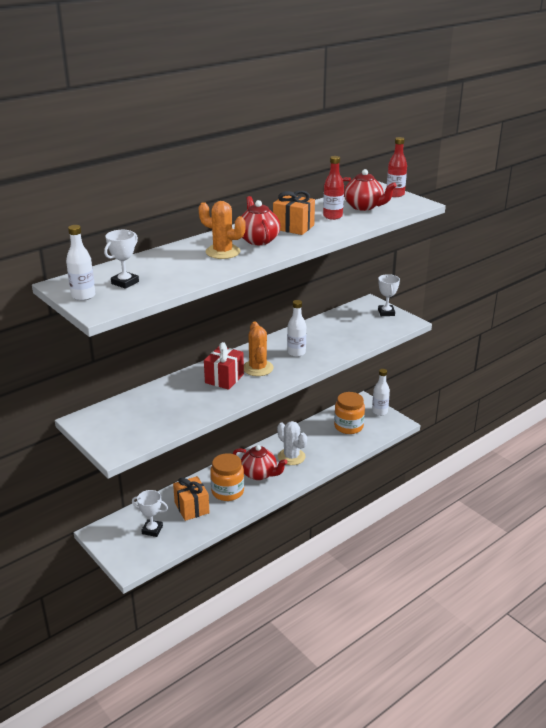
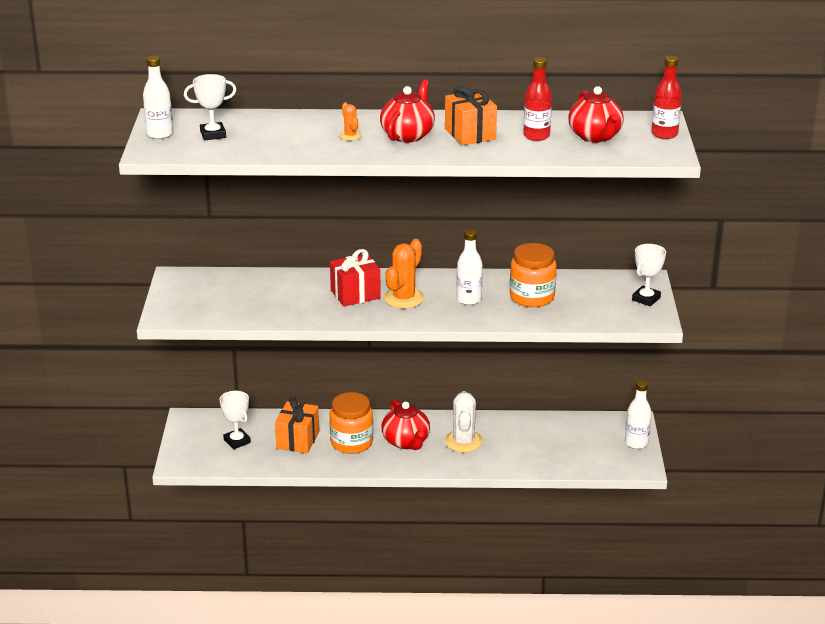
camera: 40 degrees right, 0 degrees up
(223, 252) = (350, 136): orange cactus -> orange cactus, size x0.52
(348, 426) = (574, 441): orange jar -> orange jar (532, 297)

